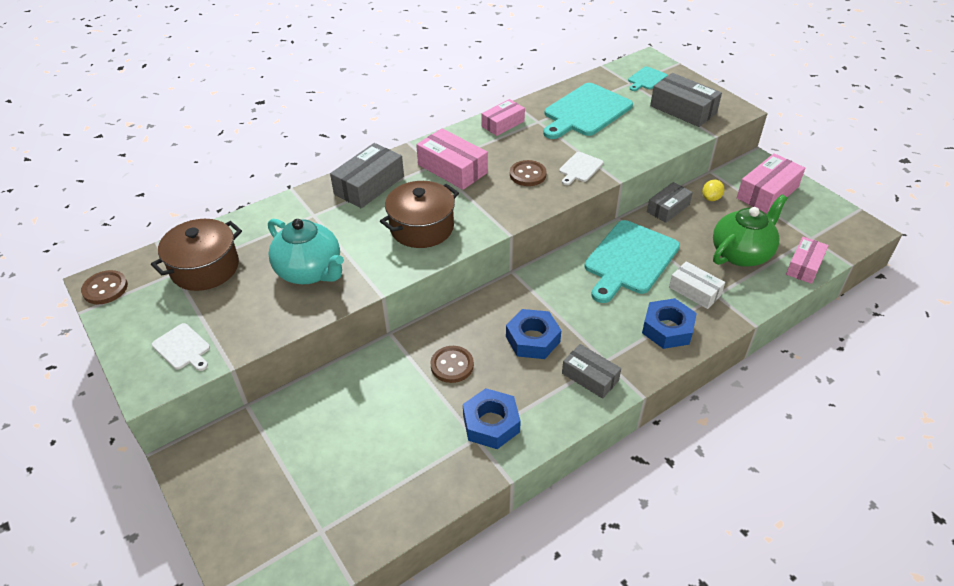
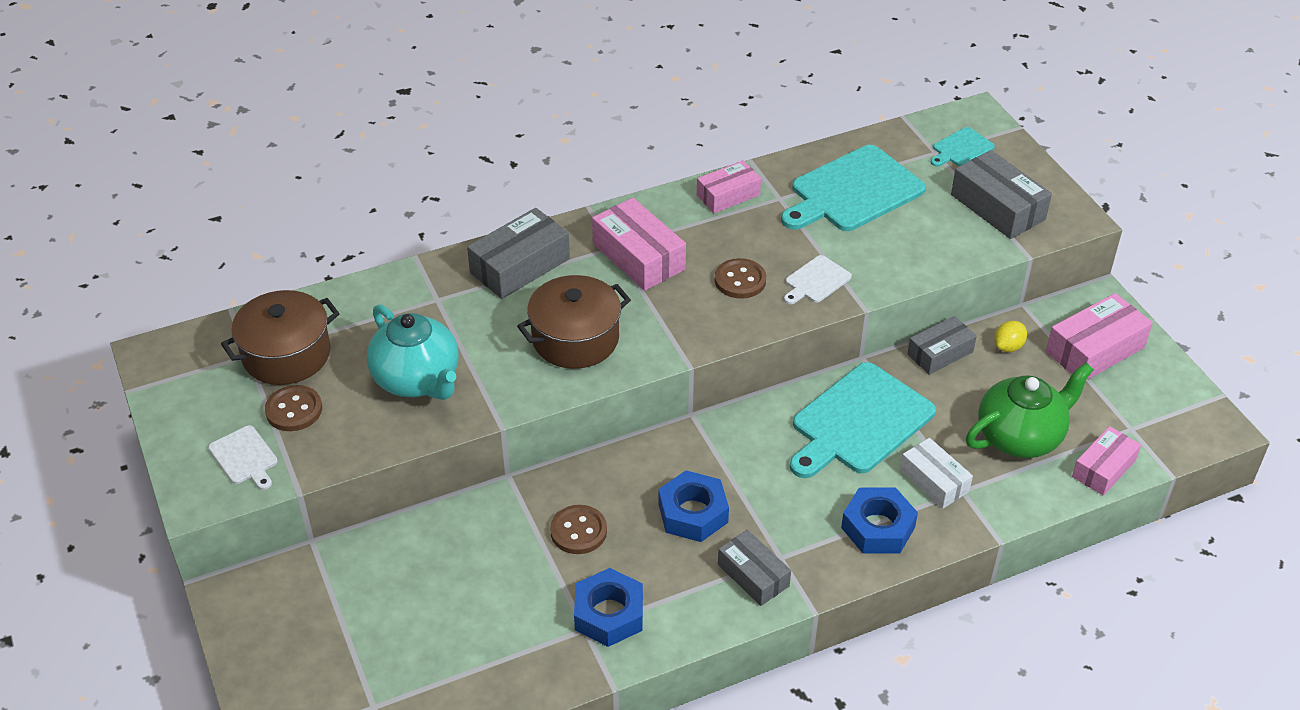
camera: 10 degrees right, 0 degrees up
(105, 289) = (160, 364): brown button -> brown button (294, 410)

